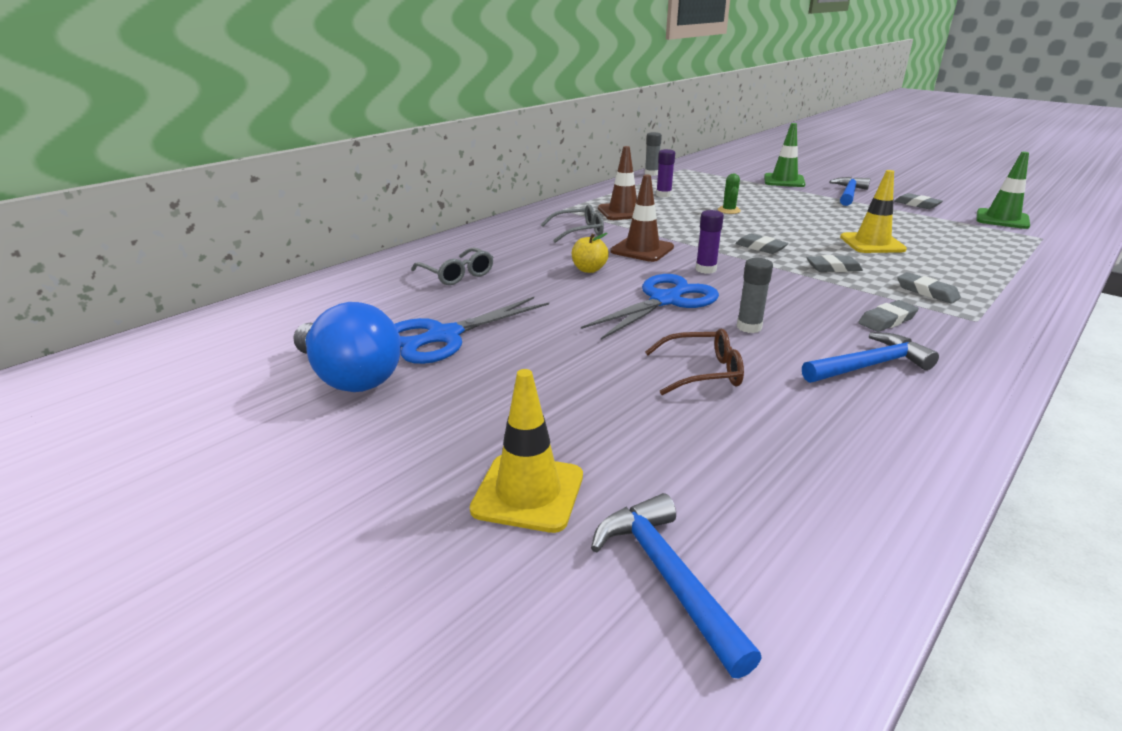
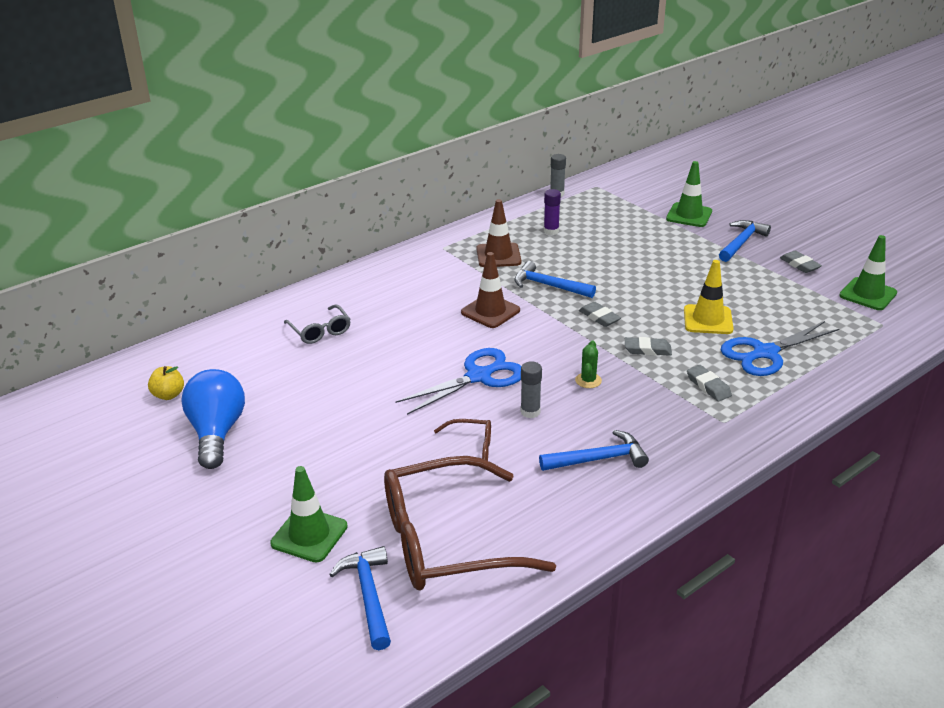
camera: 10 degrees right, 5 degrees up
(350, 377) = (217, 433): blue light bulb -> blue light bulb turned 150 degrees counterclockwise
(444, 336) = (292, 399): blue scissors -> blue scissors (765, 353)
(528, 493) = (309, 535): yellow traffic cone -> green traffic cone
(578, 232) = (444, 282): grey glasses -> none
(589, 269) = (432, 334): yellow apple -> yellow apple (168, 395)
(689, 229) = (548, 286): none -> blue hammer
(705, 269) = (533, 342): purple glue stick -> none
(729, 210) = (602, 260): green cactus -> green cactus (588, 380)
(743, 478) = (448, 540): none -> brown glasses
(887, 320) = (648, 415): grey eraser -> none

